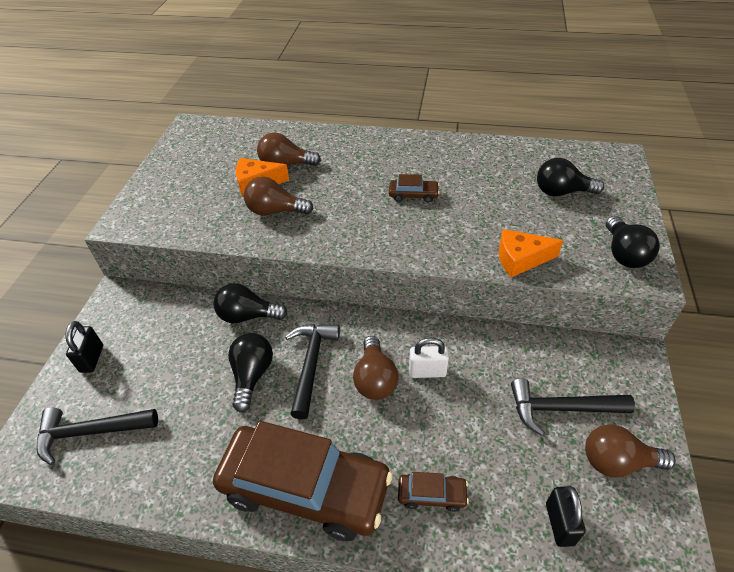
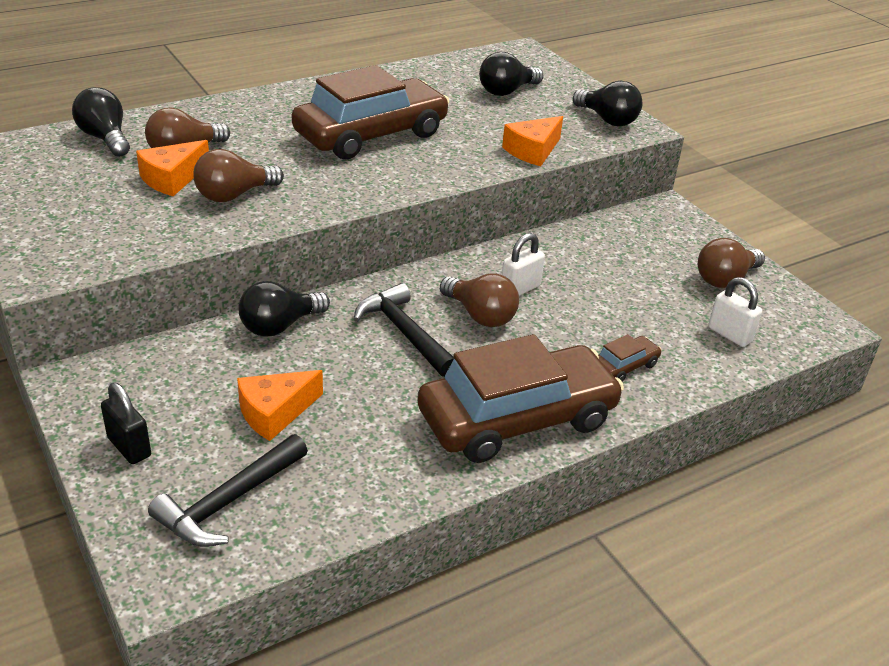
camera: 45 degrees left, 10 degrees down
(178, 381) = (275, 412): none -> orange cheese
(252, 375) = (353, 369): black light bulb -> black light bulb (105, 138)
(413, 195) = (371, 134): brown car -> brown car, size x2.46
(559, 524) = (729, 334): black padlock -> white padlock
(561, 409) = (653, 265): black hammer -> none

